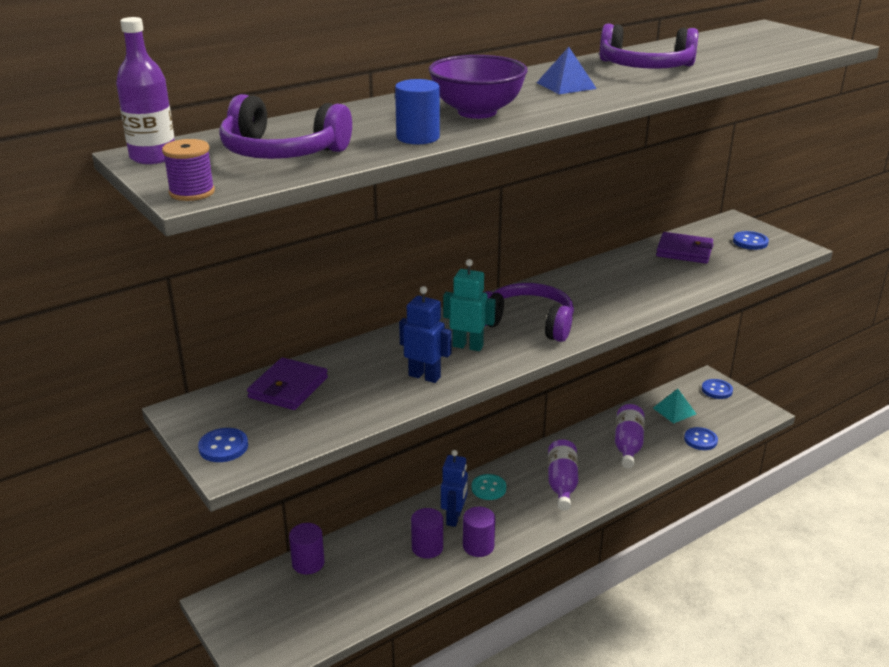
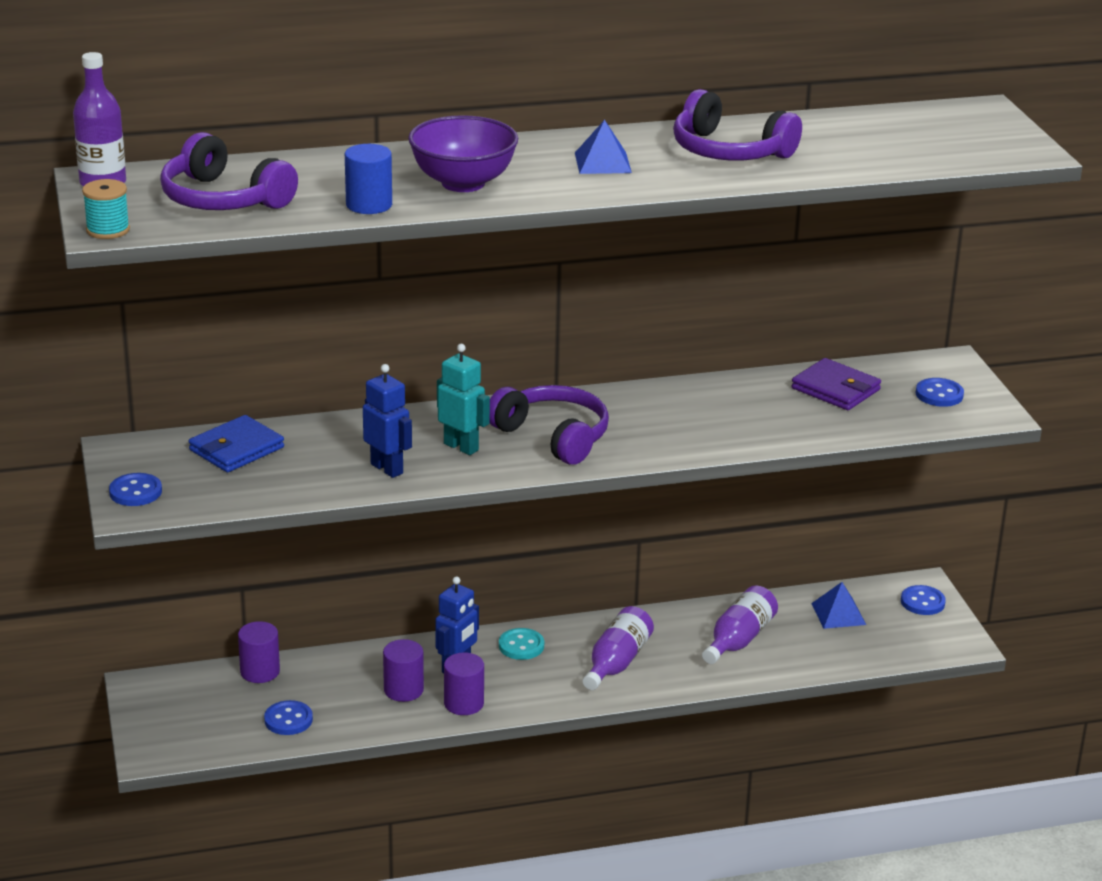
camera: 20 degrees right, 0 degrees up
(192, 192) = (108, 230): purple spool -> turquoise spool
(288, 388) = (236, 449): purple wallet -> blue wallet
(674, 411) = (838, 614): turquoise pyramid -> blue pyramid
(700, 440) = (842, 657): blue button -> blue button (288, 720)

